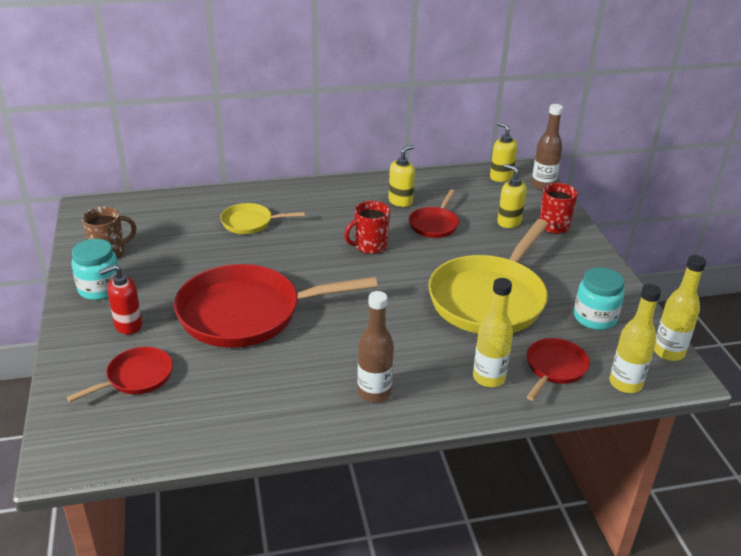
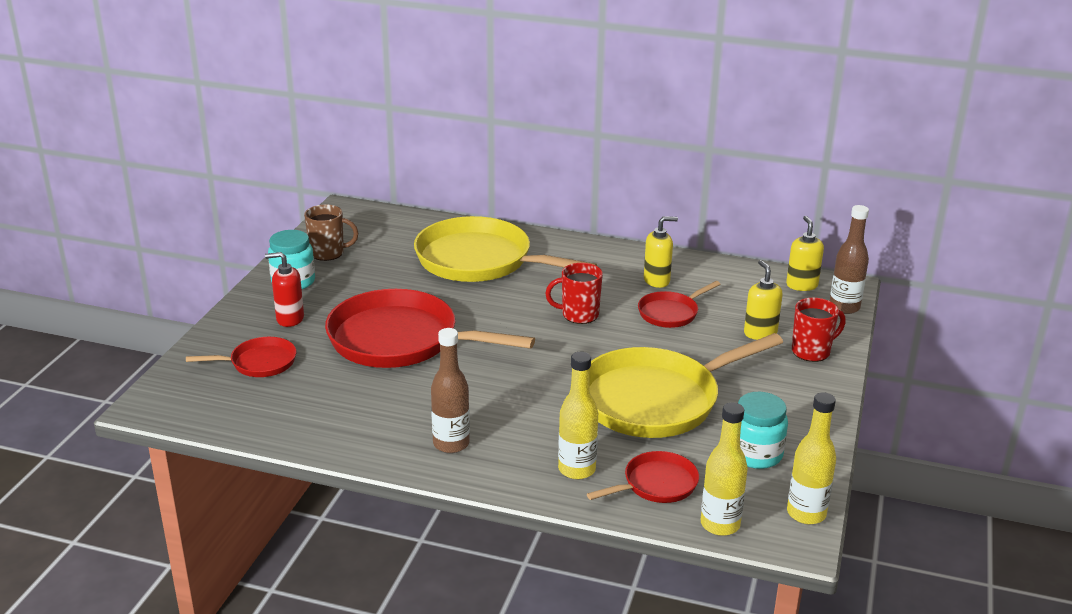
camera: 30 degrees right, 5 degrees down
(250, 223) = (480, 261): yellow pan -> yellow pan, size x2.06

